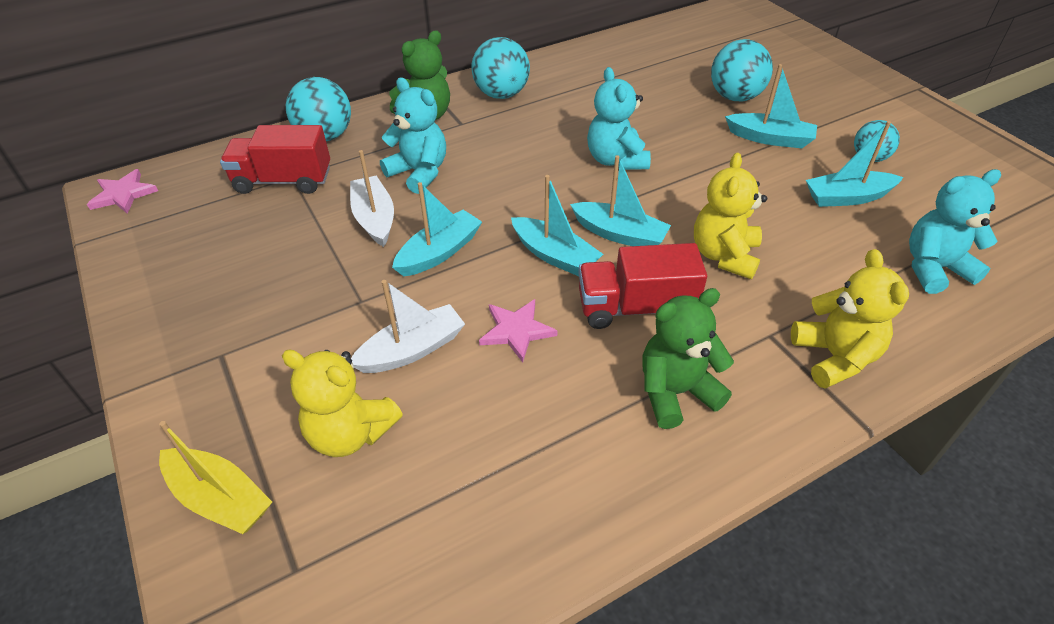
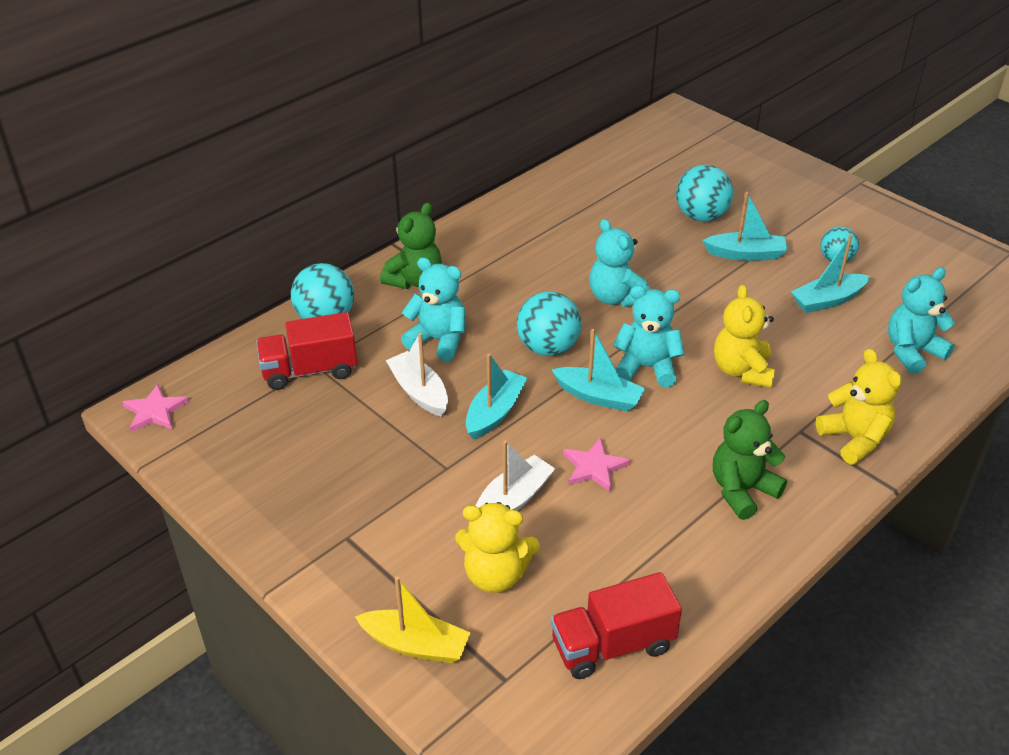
camera: 15 degrees left, 5 degrees down
(501, 94) = (479, 246): turquoise ball -> turquoise ball (548, 348)
(619, 234) = (647, 367): turquoise boat -> turquoise teddy bear
(635, 308) = (685, 429): red truck -> red truck (612, 645)

